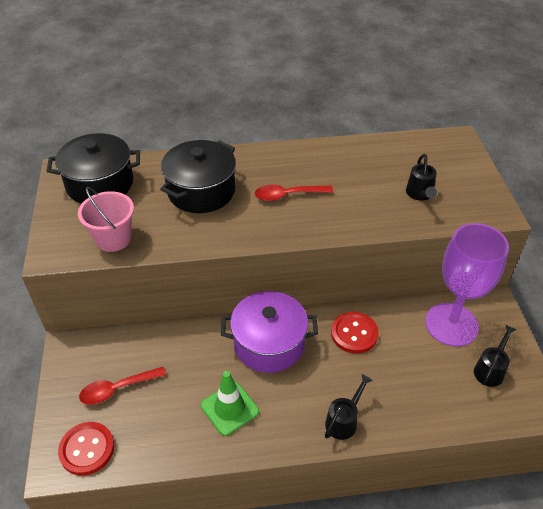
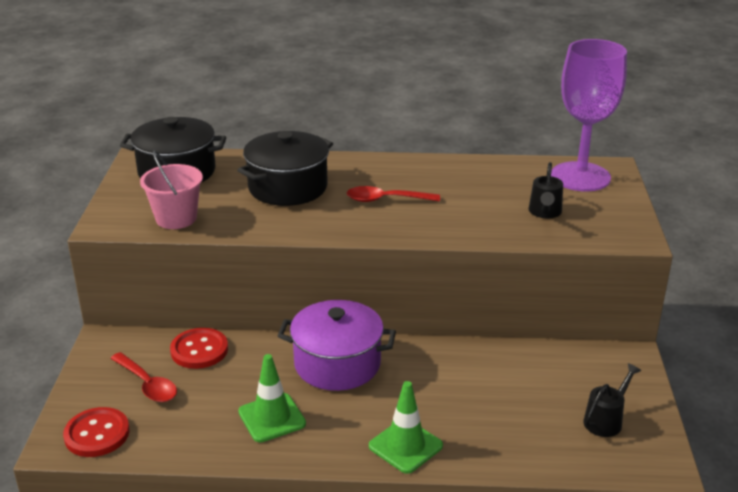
camera: 10 degrees right, 15 degrees down
(117, 389) = (147, 384): red spoon -> red spoon turned 120 degrees counterclockwise
(344, 420) = (405, 446): black watering can -> green traffic cone
(354, 333) = (444, 366): red button -> red button (199, 350)
(451, 324) = (569, 371): purple goblet -> purple goblet (580, 177)

